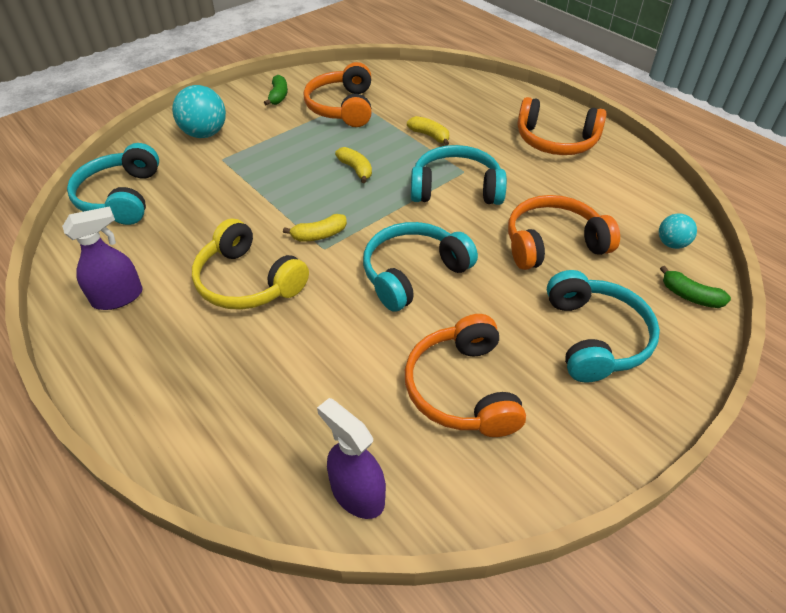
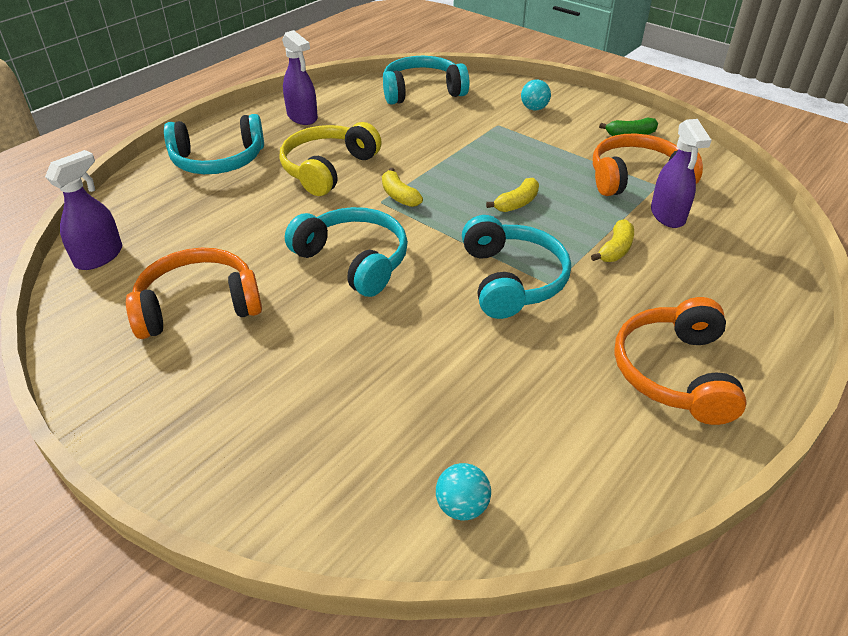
camera: 80 degrees right, 5 degrees down
(205, 134) = (534, 108): turquoise ball -> turquoise ball, size x0.57
(395, 105) = (667, 215): none -> purple spray bottle
(553, 243) = (429, 370): orange headphones -> none
(595, 337) = (267, 408): turquoise headphones -> turquoise headphones (218, 160)
(690, 296) = (349, 518): green banana -> none

